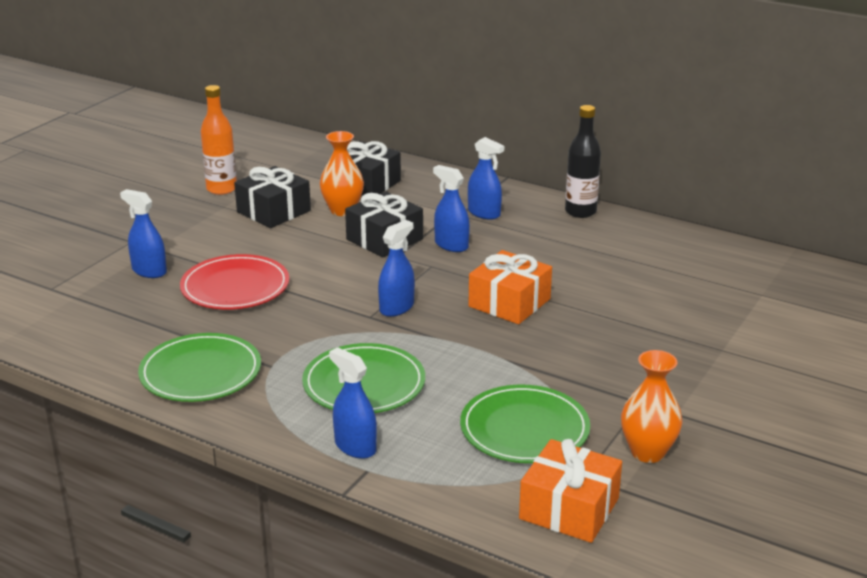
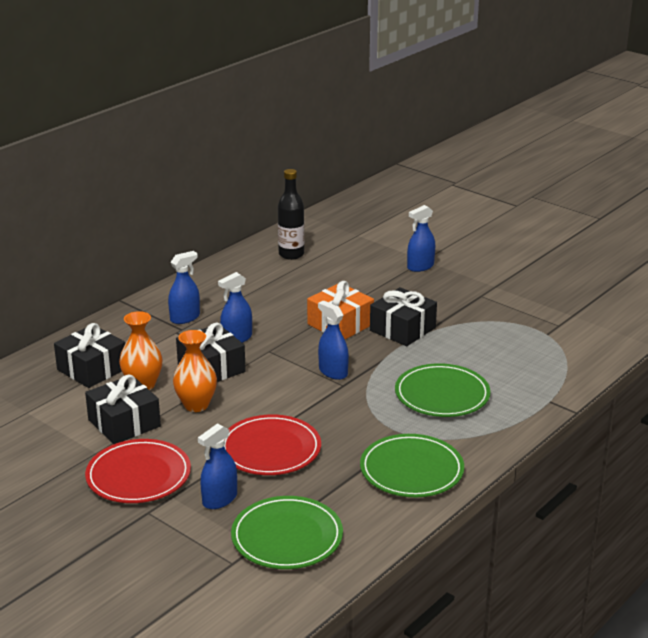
camera: 80 degrees left, 0 degrees up
(188, 229) = (138, 475): none -> red plate
(221, 189) = (52, 453): orange bottle -> none
(355, 447) = (522, 404): blue spray bottle -> blue spray bottle (420, 266)
(515, 346) = (402, 329): none -> black gift
(524, 429) = (507, 338): green plate -> green plate (287, 537)
(569, 508) = (591, 334): orange gift -> none
(580, 212) = (204, 277): black bottle -> black bottle (291, 254)
(647, 452) = (536, 302): orange vase -> orange vase (196, 405)

